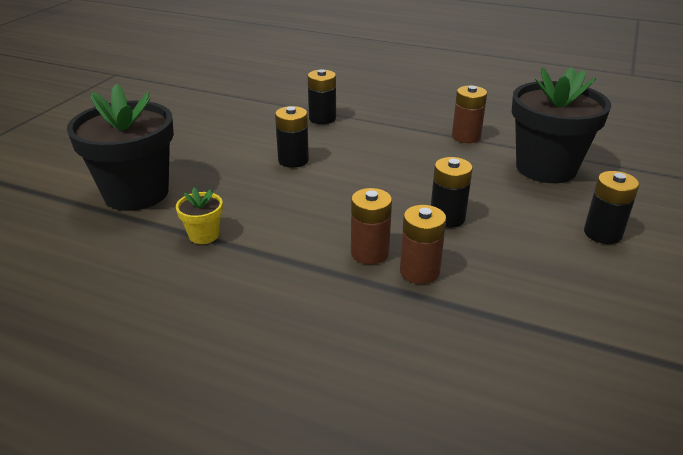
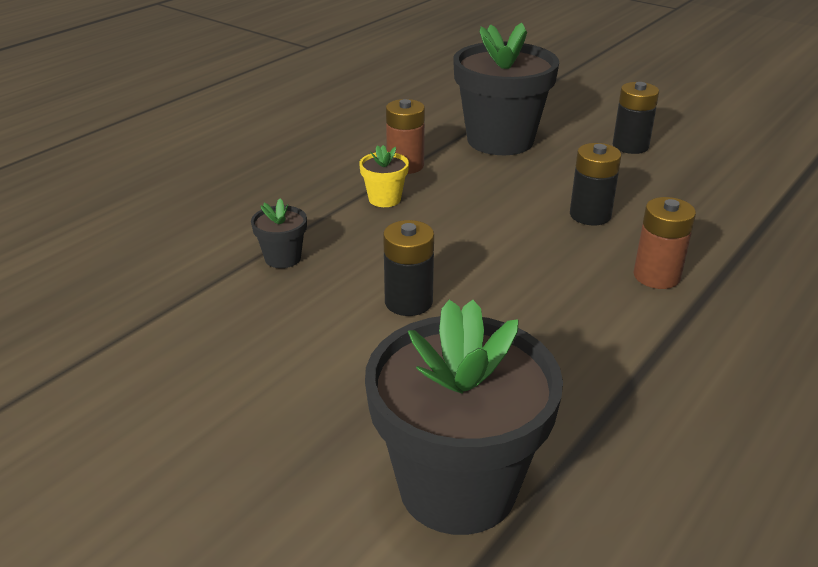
camera: 75 degrees left, 0 degrees up
(204, 235) = (605, 409): yellow flower pot -> yellow flower pot (384, 199)
(322, 118) = (283, 258): black battery -> black flower pot
(419, 271) = (693, 251): brown battery -> none

